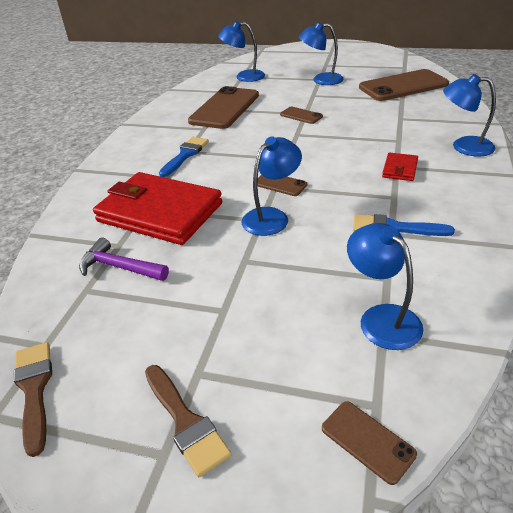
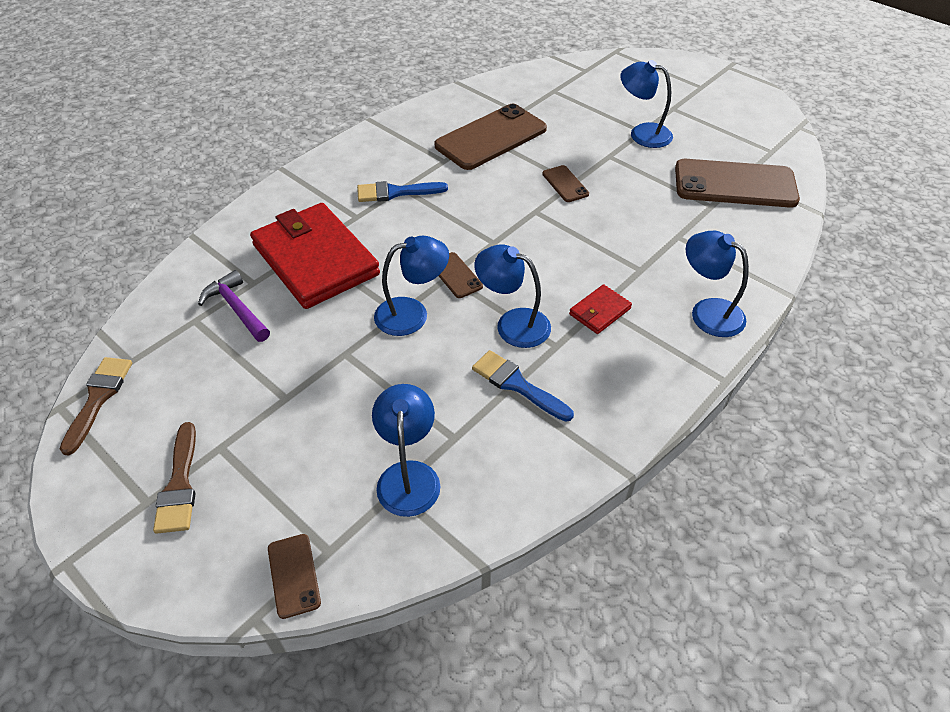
camera: 25 degrees right, 10 degrees up
(185, 155) = (395, 192): blue brush -> blue brush turned 150 degrees counterclockwise
(244, 77) = (555, 92): blue lamp -> blue lamp (512, 323)

